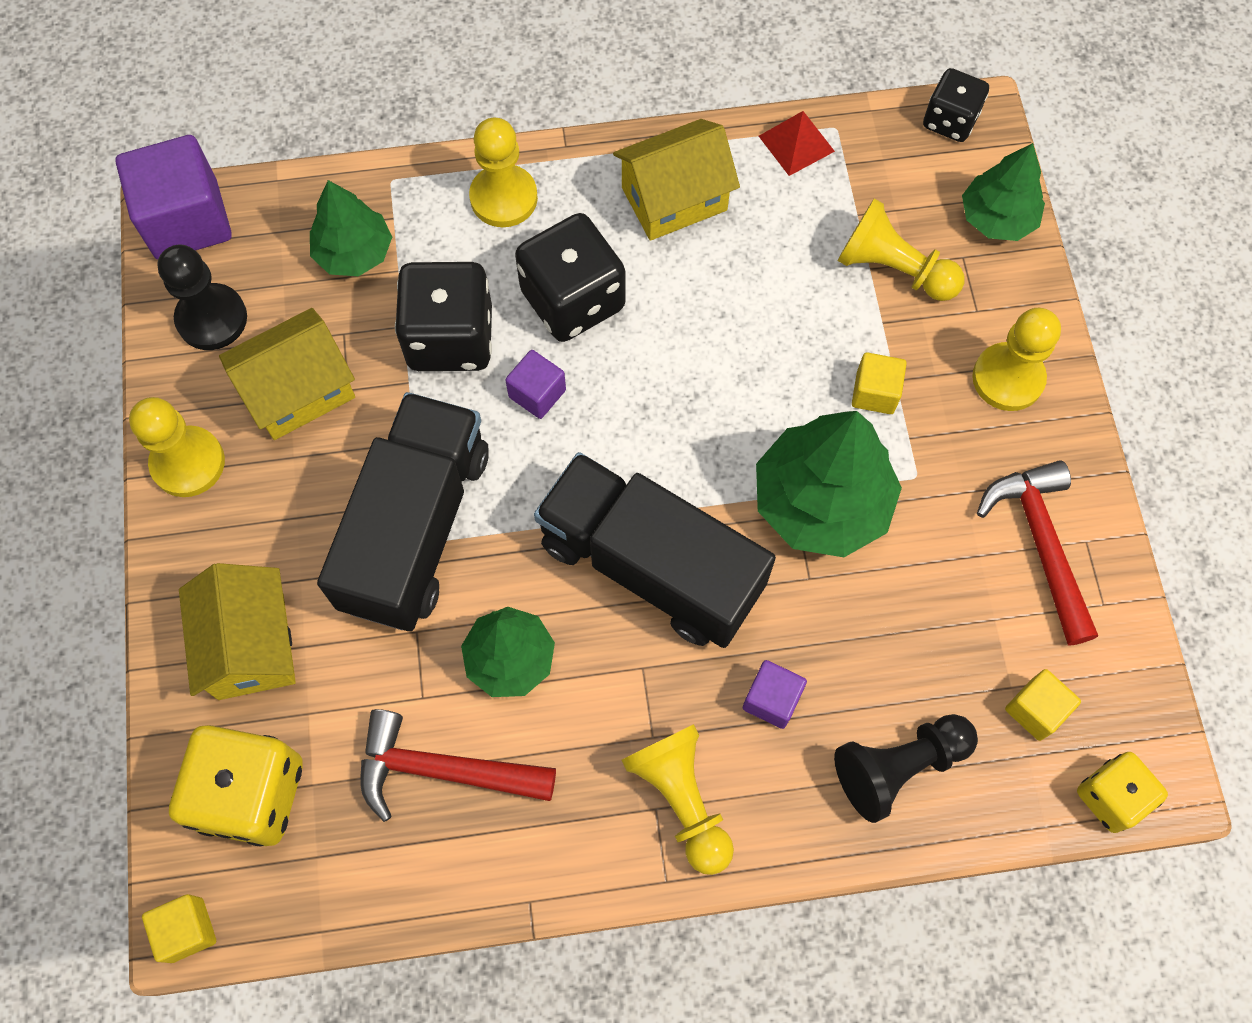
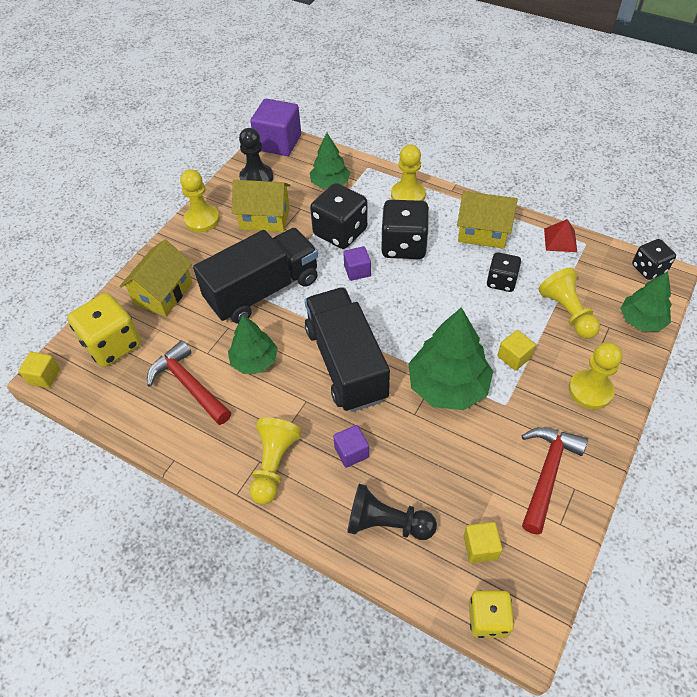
camera: 40 degrees right, 15 degrees down
(766, 273) = (501, 281): none -> black dice

